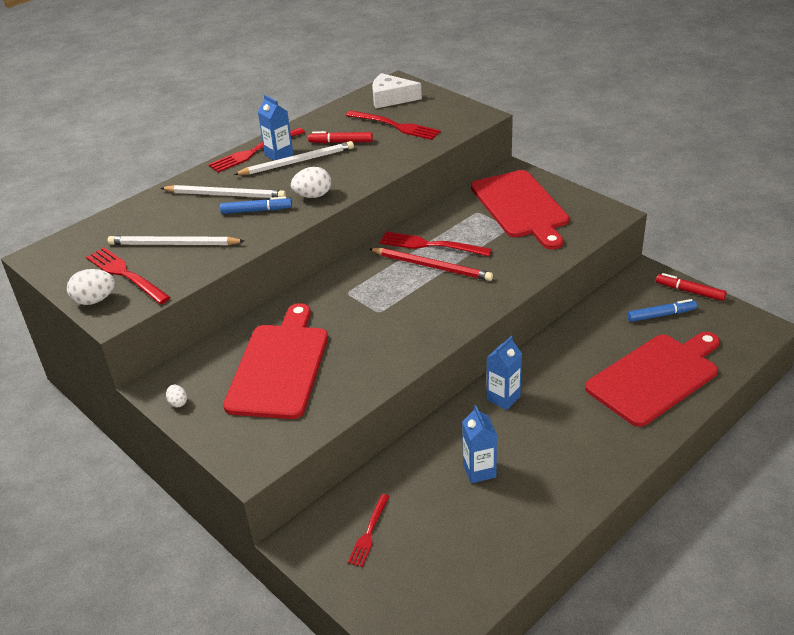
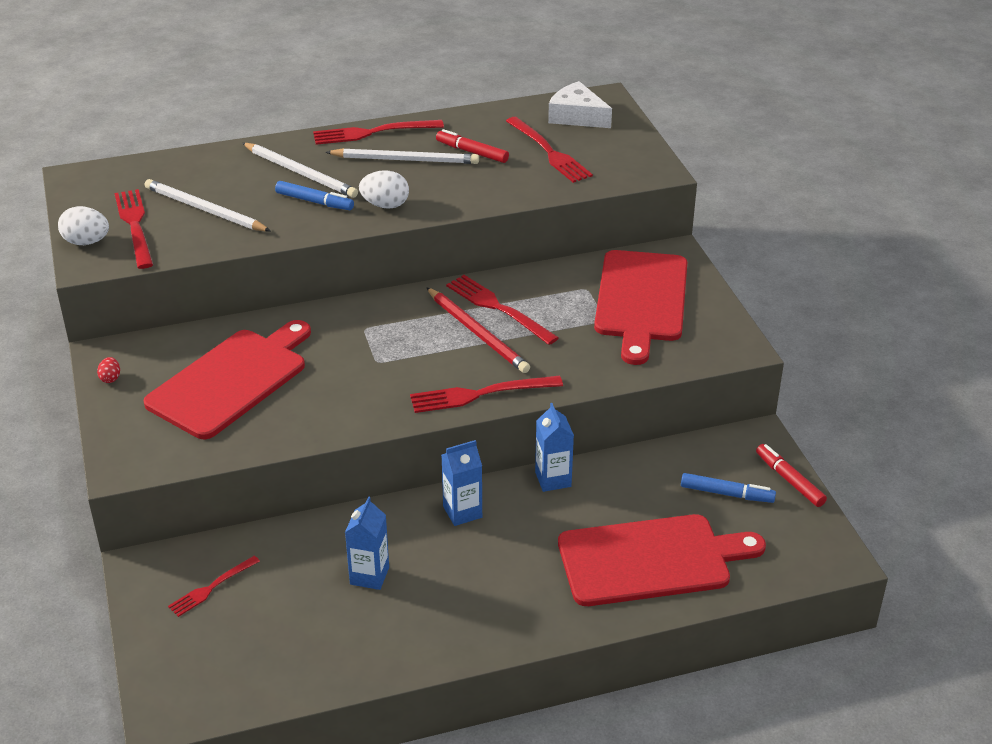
camera: 25 degrees right, 0 degrees up
(178, 403) = (110, 378): white egg -> red egg
(279, 155) = (394, 145): blue carton -> blue carton (553, 479)
(473, 307) = (479, 395): none -> red fork

